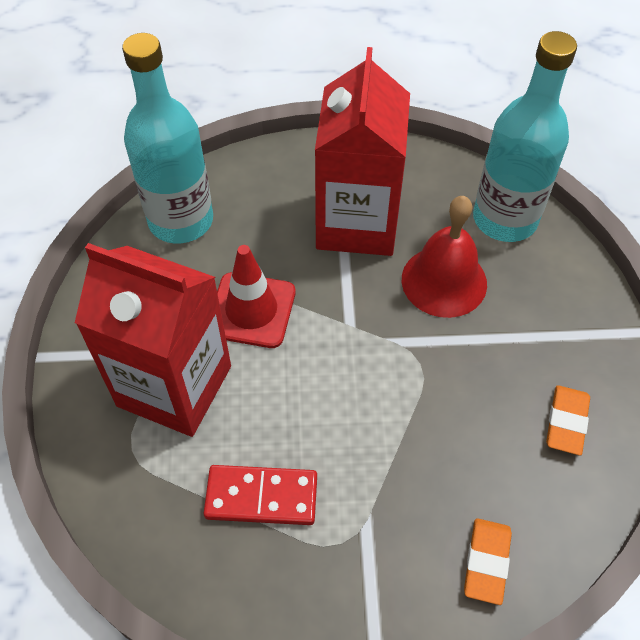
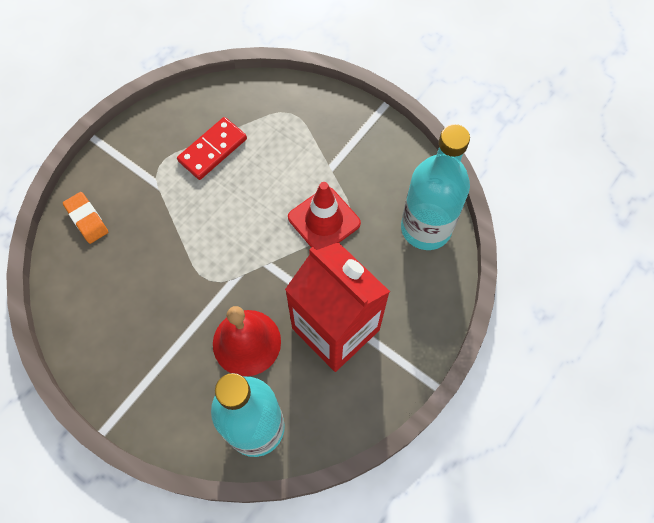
camera: 130 degrees right, 10 degrees up
(174, 386) = (309, 152): red carton -> none
(566, 422) = (104, 324): orange eraser -> none

